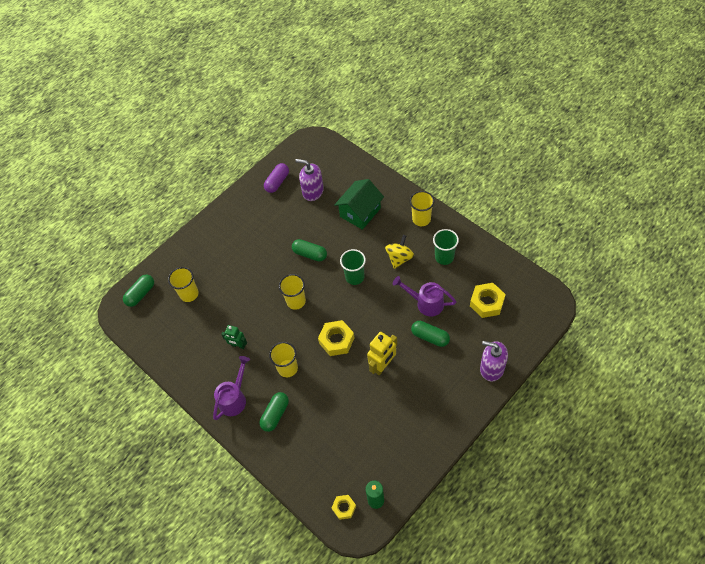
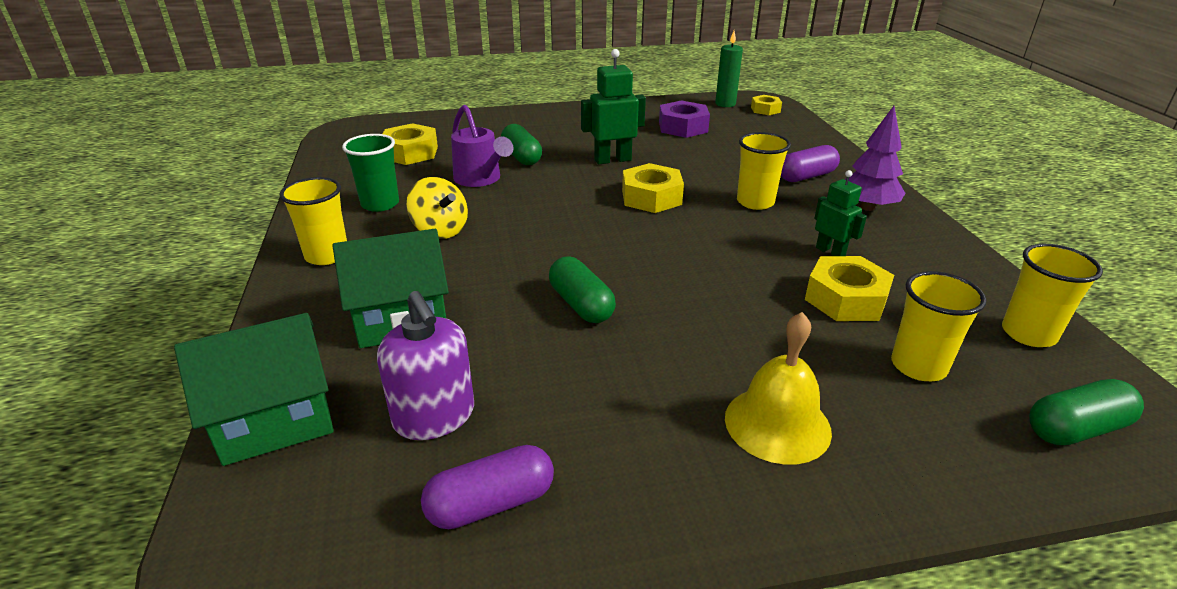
camera: 150 degrees left, 25 degrees down
(222, 245) = (777, 424): none -> yellow bell
(222, 316) = (845, 299): none -> yellow nut
(234, 398) = (867, 207): purple watering can -> purple tree
(275, 414) = (806, 176): green capsule -> purple capsule
(296, 301) = (676, 257): yellow cup -> yellow cup (1028, 334)
(351, 166) = (275, 418): none -> green house
(354, 277) = (540, 242): green cup -> none
(376, 437) = (683, 127): none -> purple nut
(383, 365) = (612, 160): yellow robot -> green robot
(399, 258) = (440, 230): yellow spinning top -> yellow spinning top turned 105 degrees counterclockwise
(491, 368) = (492, 120): purple soap dispenser -> none

